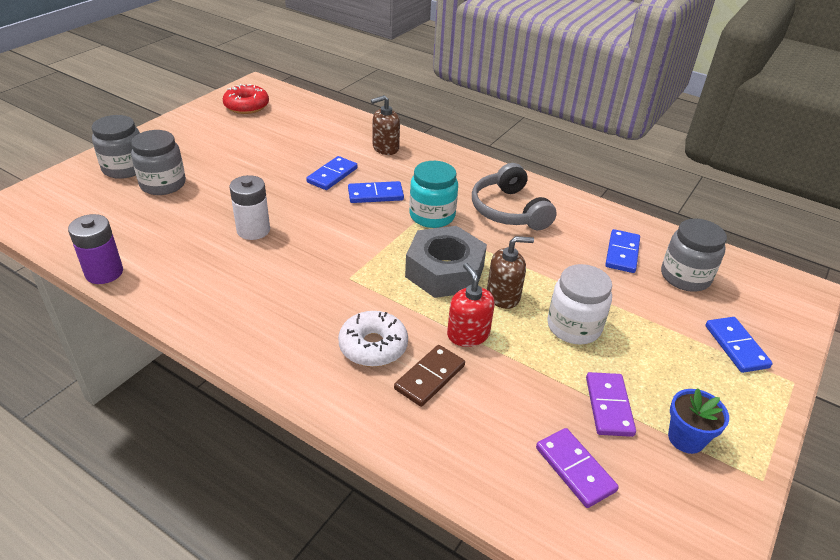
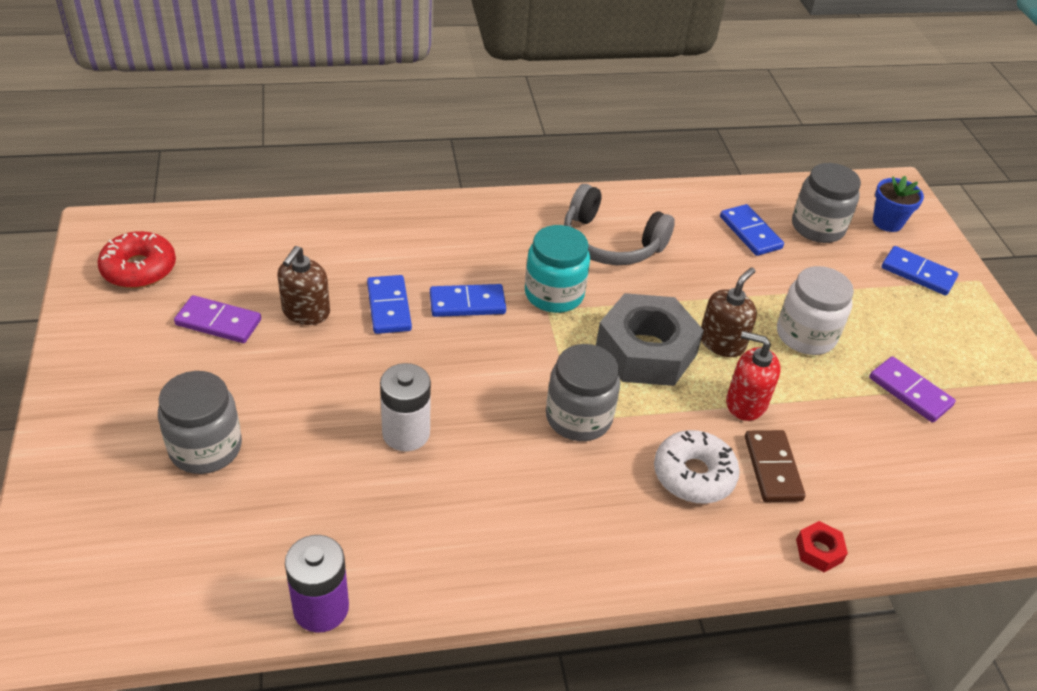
camera: 45 degrees left, 5 degrees up
(124, 168) = (115, 460): grey jar -> grey jar (578, 417)
(375, 194) = (467, 303): blue domino -> blue domino turned 45 degrees clockwise
(385, 148) = (395, 235): brown soap dispenser -> brown soap dispenser (306, 312)
(388, 439) = (819, 551): none -> red nut
(575, 469) = (953, 464): purple domino -> purple domino (218, 322)
(686, 438) = (979, 381): blue flower pot -> blue flower pot (887, 222)

